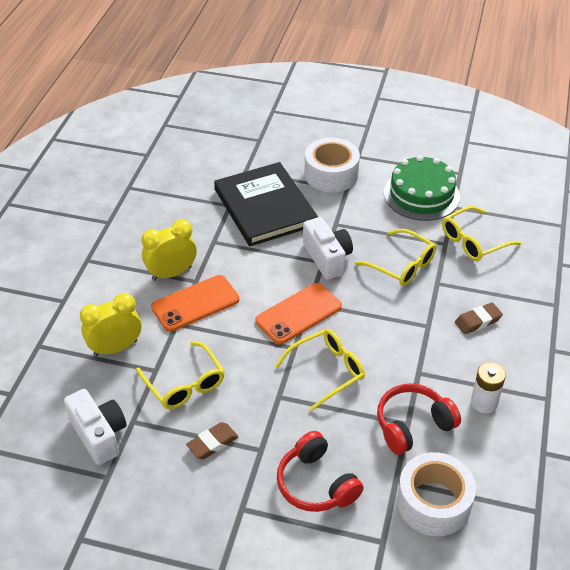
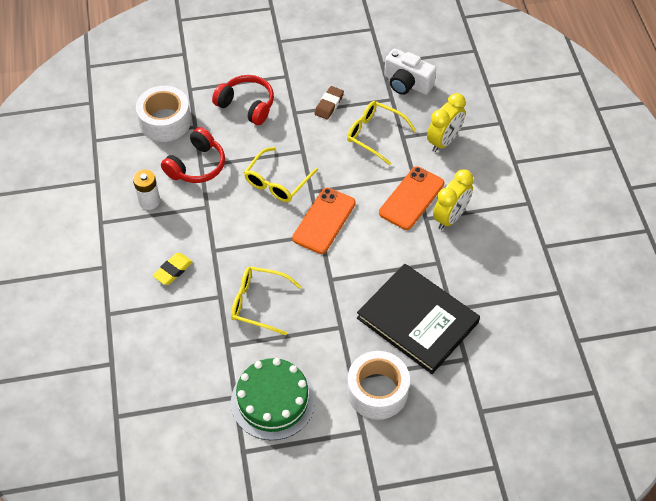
camera: 155 degrees right, 10 degrees up
(327, 258) = (328, 285): white camera -> none
(474, 241) = (201, 359): yellow glasses -> none
(478, 321) = (173, 270): brown eraser -> yellow eraser

